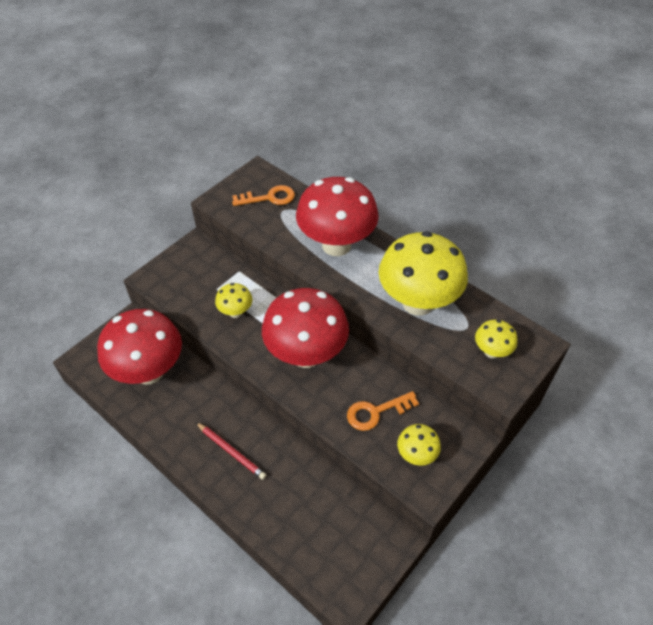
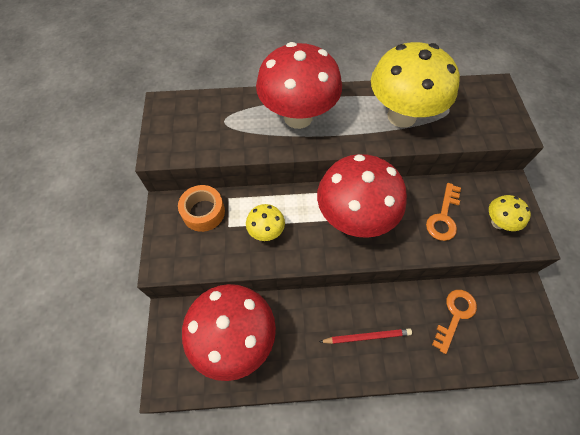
camera: 45 degrees left, 10 degrees up
(212, 267) = (203, 212): none -> orange tape
(269, 198) = (200, 118): orange key -> orange key (455, 315)
(491, 352) = (481, 113): yellow mushroom -> none

